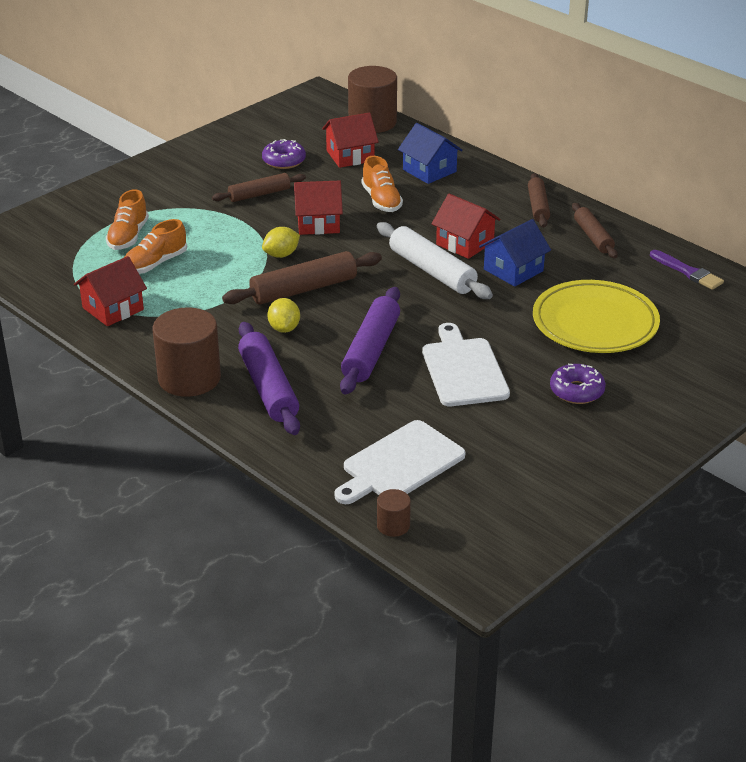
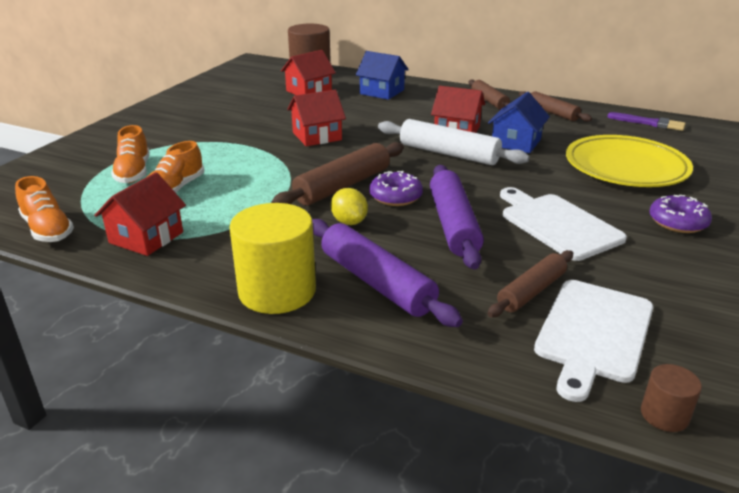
camera: 20 degrees left, 5 degrees down
(189, 378) = (277, 291): brown cylinder -> yellow cylinder
(259, 194) = (247, 124): brown rolling pin -> brown rolling pin (531, 291)
(281, 255) = (300, 163): yellow lemon -> none
(284, 161) = (254, 101): purple donut -> purple donut (395, 196)
(381, 200) = (359, 114): orange shoe -> orange shoe (48, 229)

